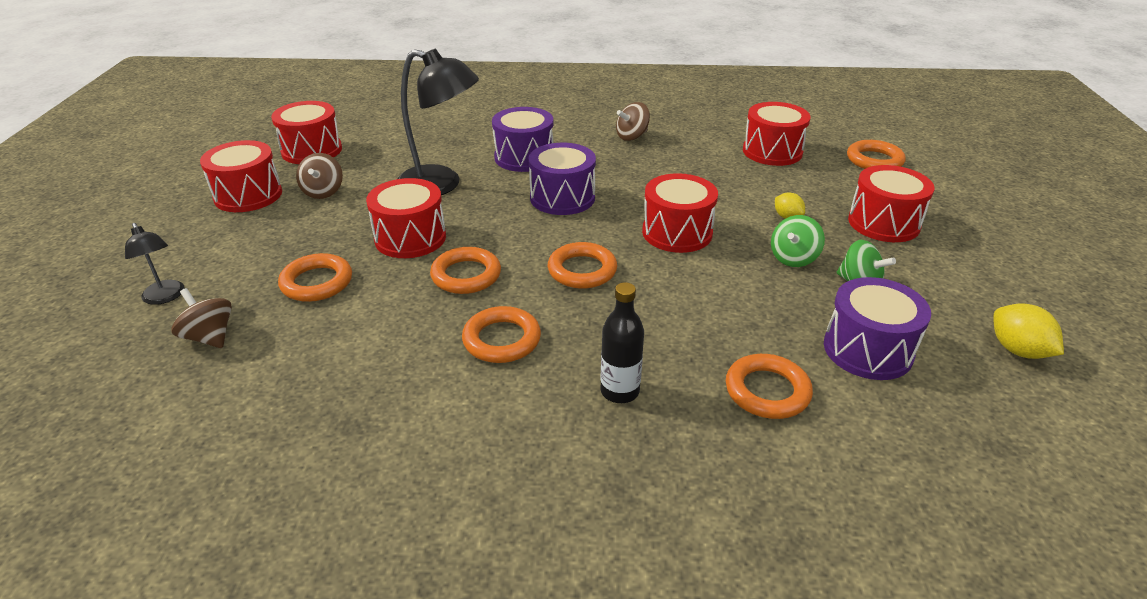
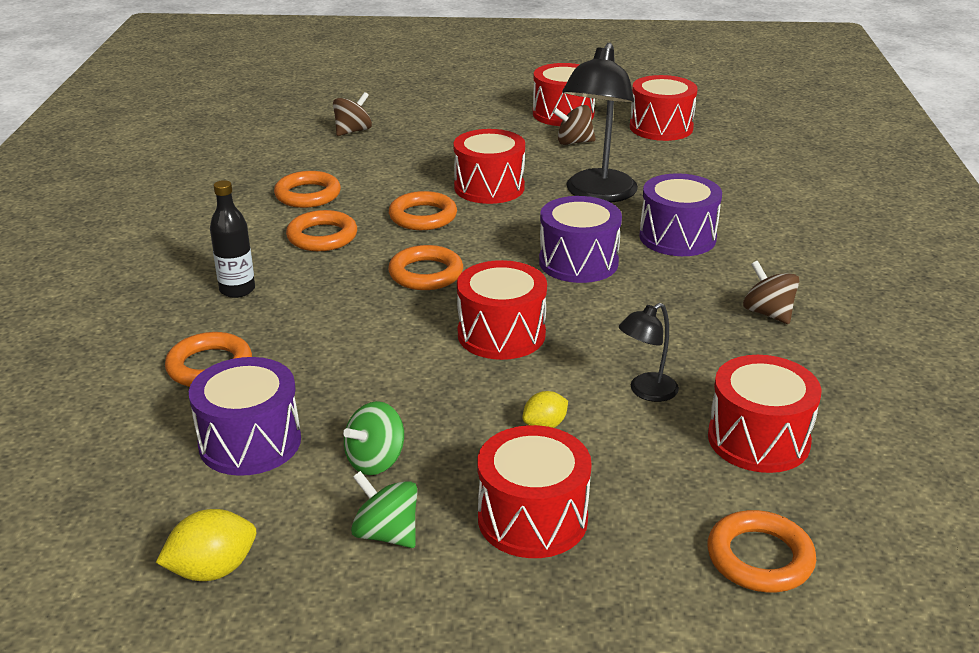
camera: 90 degrees right, 5 degrees down
(165, 297) = (405, 110): black lamp -> black lamp (646, 392)
(317, 282) = (418, 157): orange ring -> orange ring (308, 195)
(793, 258) = (440, 416): green spinning top -> green spinning top (386, 534)

